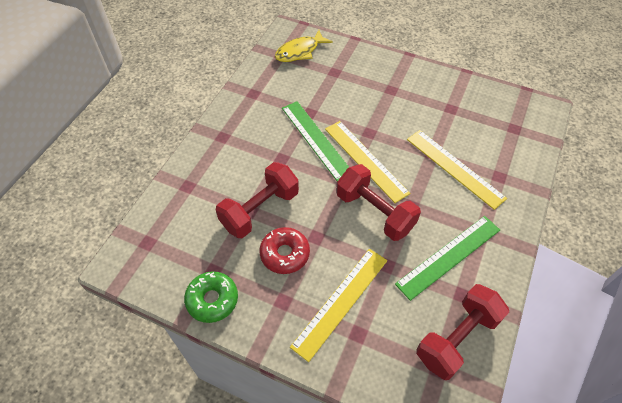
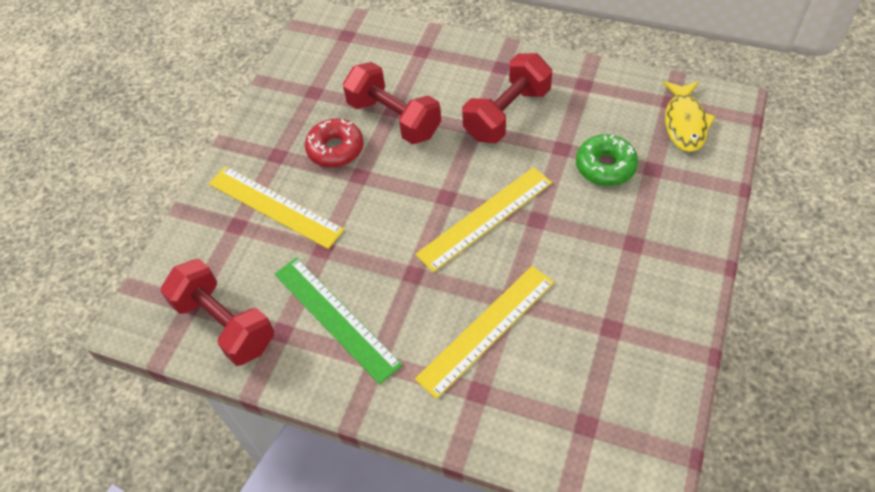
camera: 90 degrees right, 0 degrees up
(212, 300) = (280, 97): green donut -> green donut (605, 166)
(300, 52) = (685, 123): yellow fish -> yellow fish turned 135 degrees counterclockwise
(316, 139) = (513, 160): green ruler -> none
(375, 212) = (399, 233): red dumbbell -> red dumbbell (507, 114)

